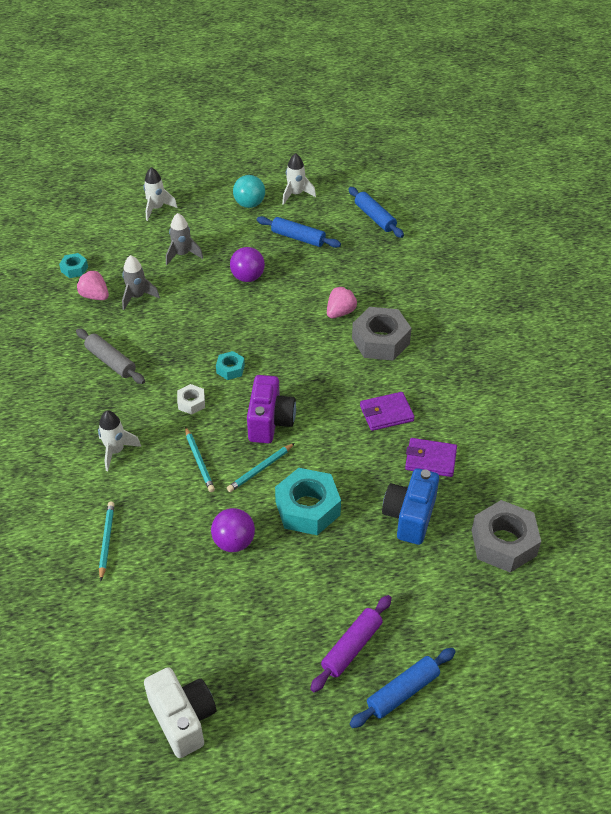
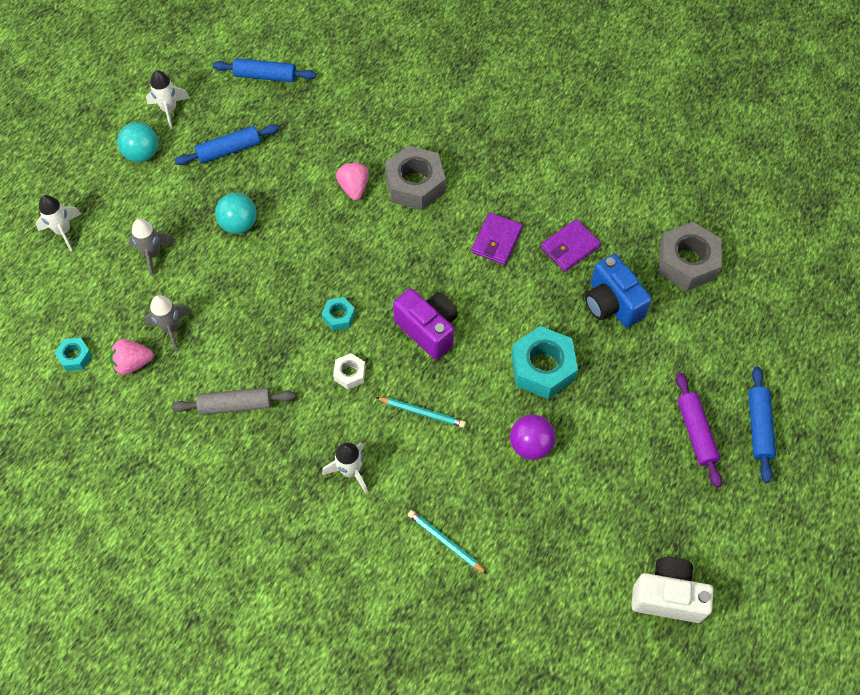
camera: 50 degrees left, 15 degrees up
(248, 277) = (239, 224): purple ball -> turquoise ball
(260, 469) = (472, 373): turquoise pencil -> none

